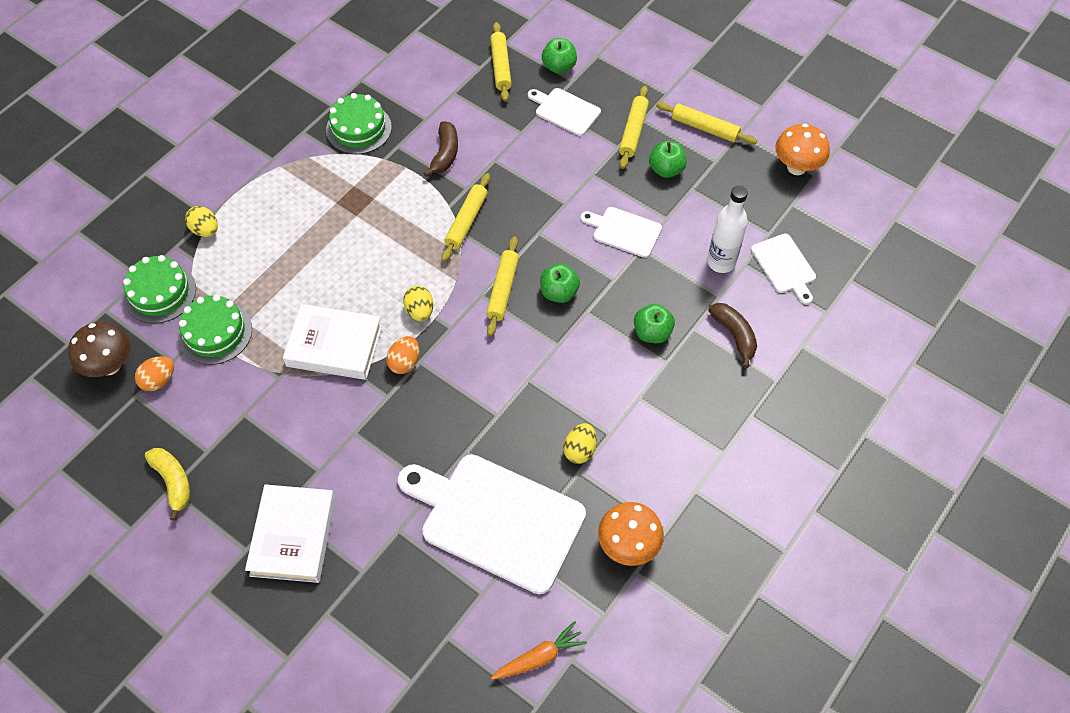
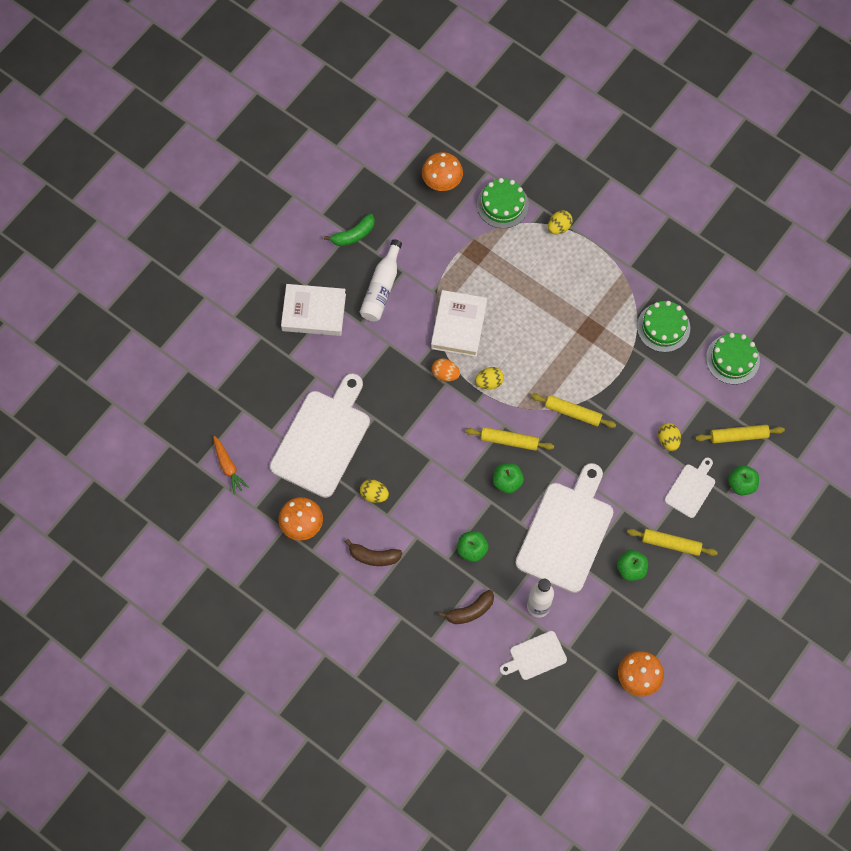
camera: 90 degrees right, 10 degrees up
(110, 365) = (442, 182): brown mushroom -> orange mushroom
(159, 380) = (430, 215): orange egg -> none
(173, 482) = (353, 235): yellow banana -> green banana
(215, 332) = (469, 245): green cake -> green cake (732, 359)
(265, 443) = (381, 288): none -> white bottle
(445, 154) = (640, 394): brown banana -> brown banana (374, 556)
(505, 129) = (668, 440): none -> yellow egg
(624, 231) = (566, 532): white cutting board -> white cutting board, size x2.04
(705, 128) = (678, 604): yellow rolling pin -> none

